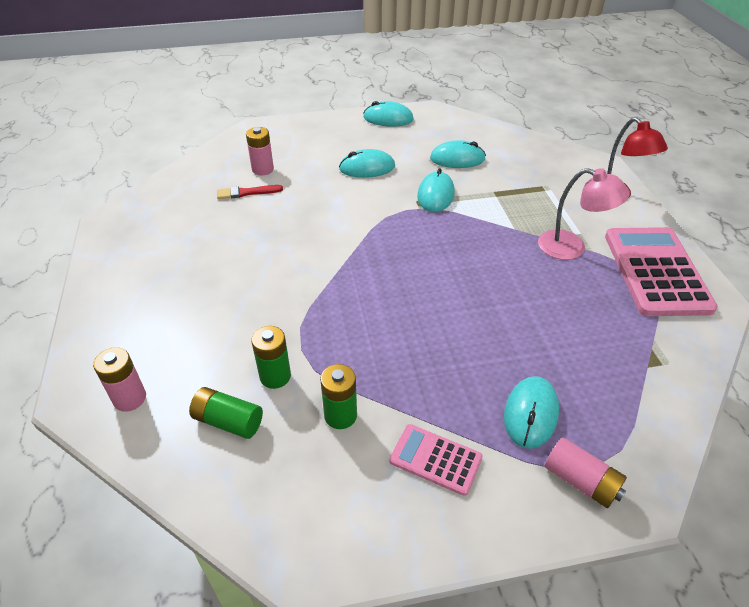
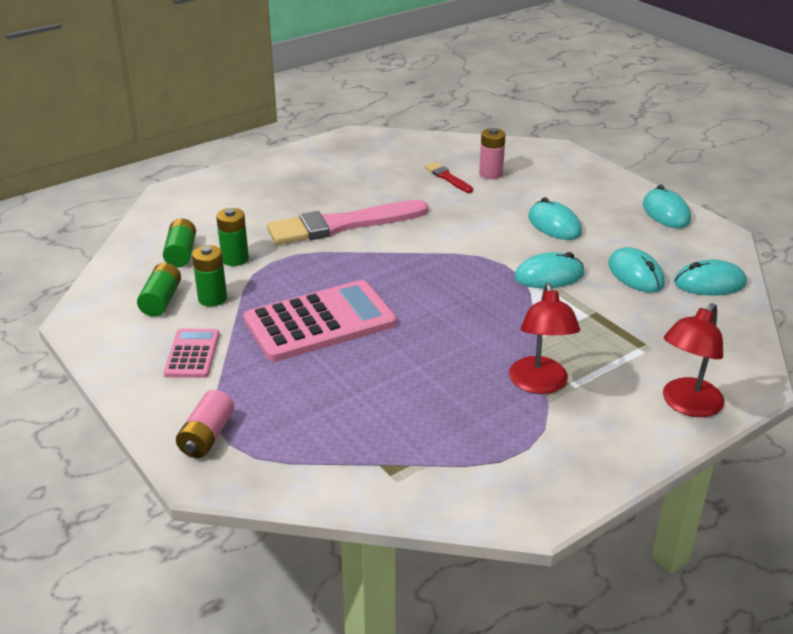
camera: 65 degrees right, 10 degrees down
(130, 398) = (180, 210): pink battery -> none
(272, 278) = (343, 225): none -> pink brush
(316, 464) = (161, 300): none -> green battery
(531, 414) = (269, 395): turquoise mouse -> turquoise mouse (709, 283)
(571, 248) = (539, 384): pink lamp -> red lamp
(656, 271) = (552, 456): pink calculator -> pink calculator (320, 322)

